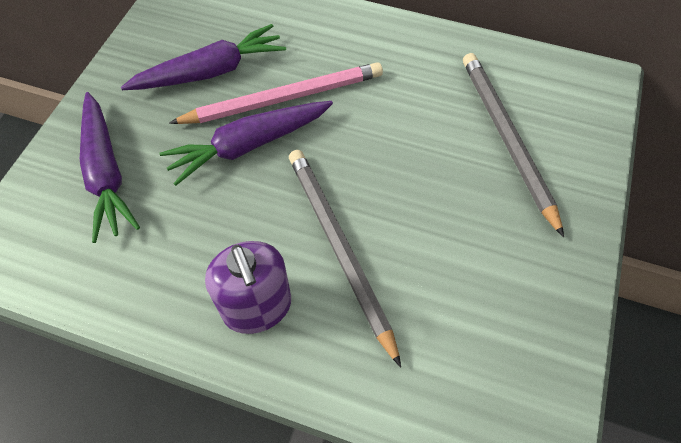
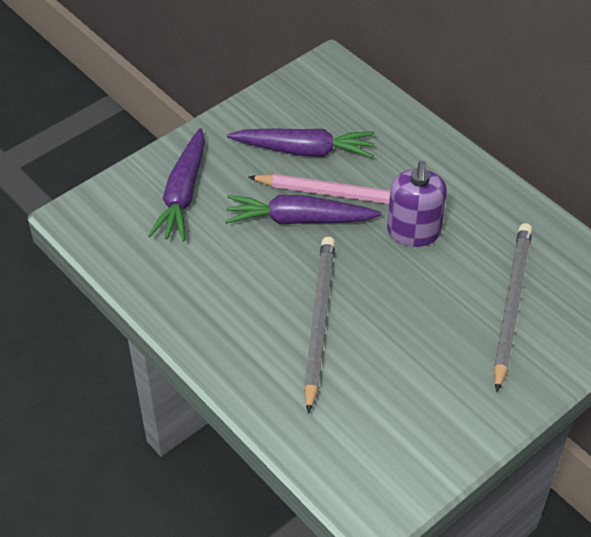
camera: 30 degrees right, 10 degrees down
(257, 307) = (235, 332): purple soap dispenser -> purple soap dispenser (413, 232)

